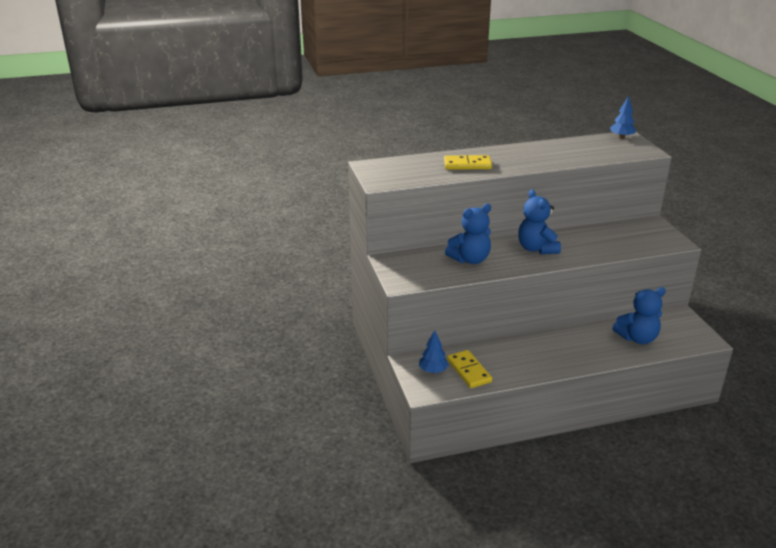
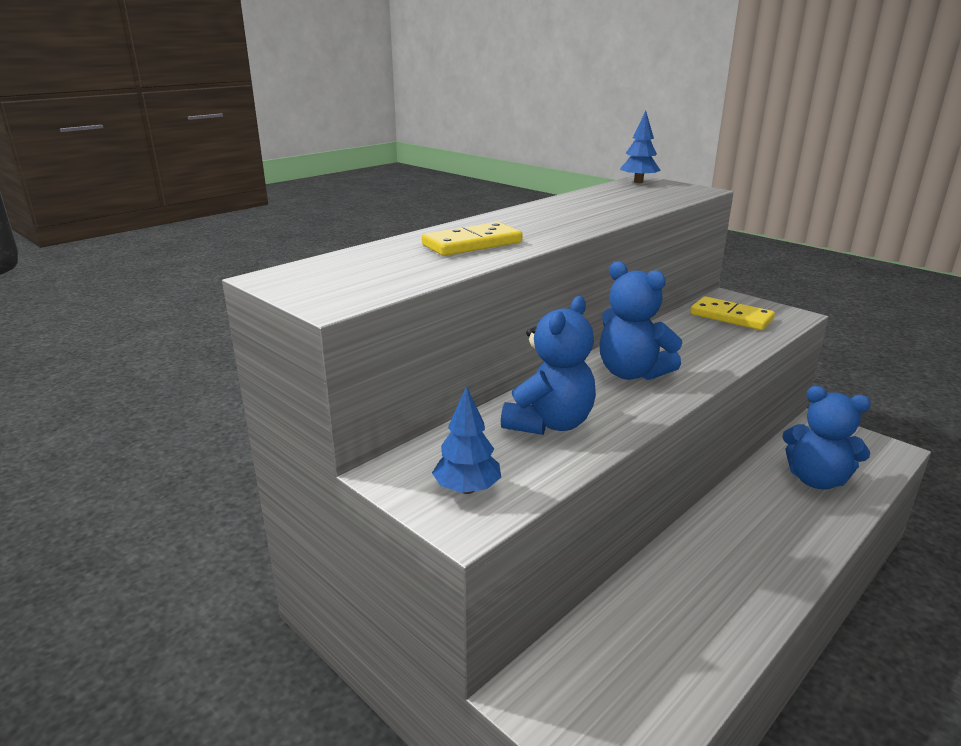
camera: 30 degrees left, 5 degrees down
(433, 371) = (590, 697): blue tree -> blue tree (467, 489)
(469, 371) = (655, 663): yellow domino -> yellow domino (731, 317)
(637, 338) = (816, 480): blue teddy bear -> blue teddy bear turned 75 degrees clockwise

